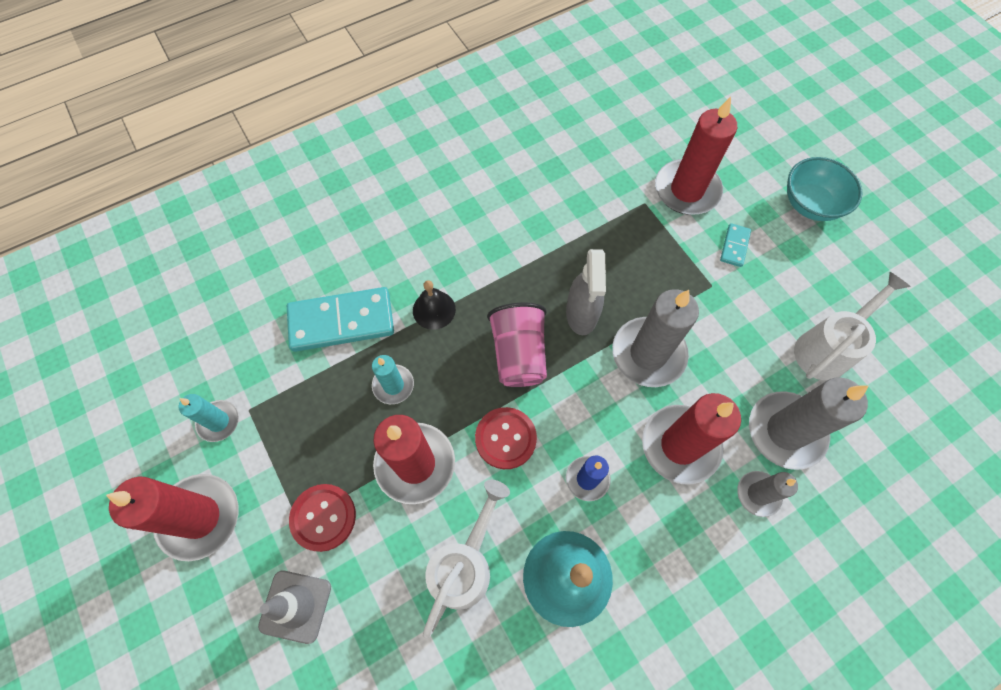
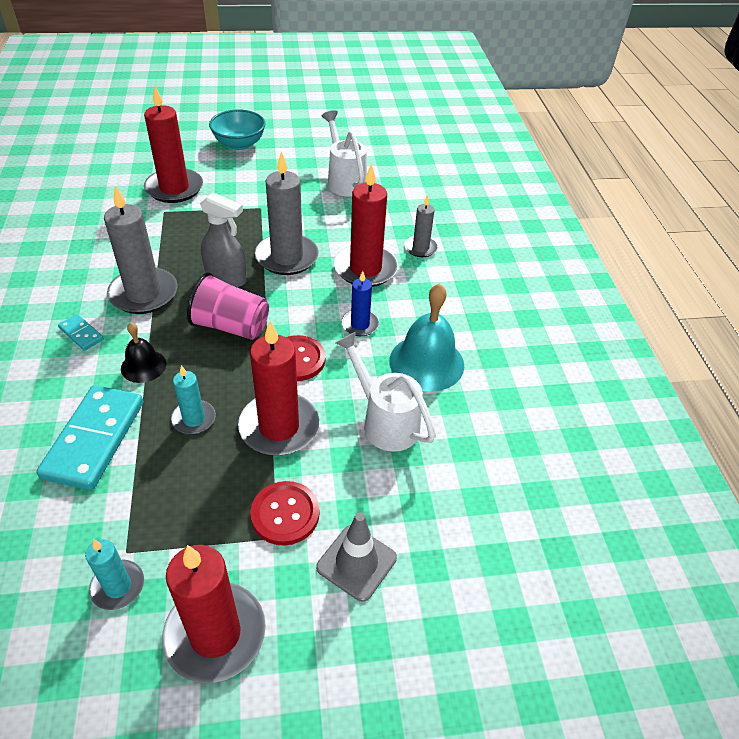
camera: 70 degrees left, 20 degrees down
(734, 246) = (240, 186): turquoise domino -> turquoise domino (81, 334)
(785, 431) = (387, 220): grey candle -> grey candle (144, 294)

